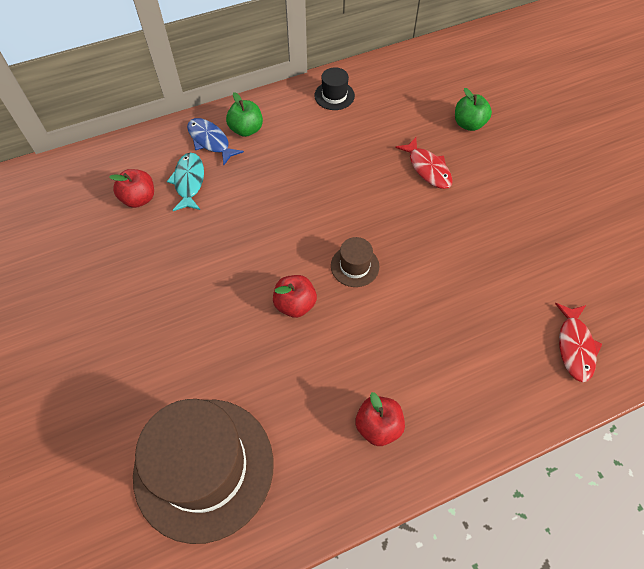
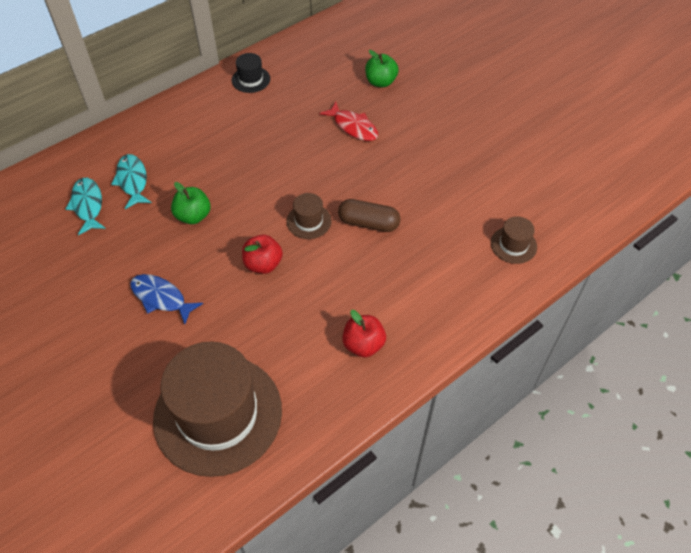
camera: 15 degrees left, 5 degrees down
(139, 199) = (88, 205): red apple -> turquoise fish
(210, 141) = (143, 141): blue fish -> blue fish (161, 298)
(246, 129) = (175, 125): green apple -> green apple (193, 216)
(418, 283) = (368, 223): none -> brown capsule
(575, 346) = (513, 245): red fish -> brown hat

